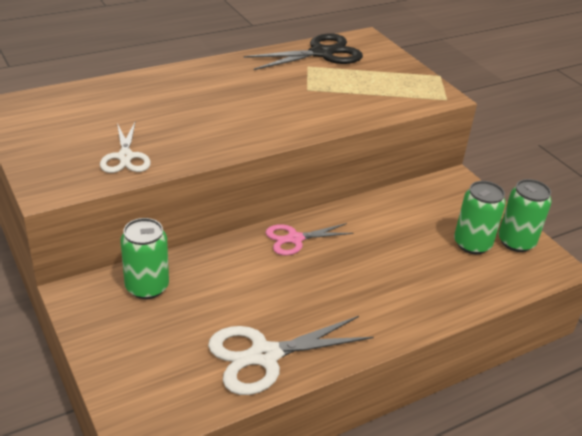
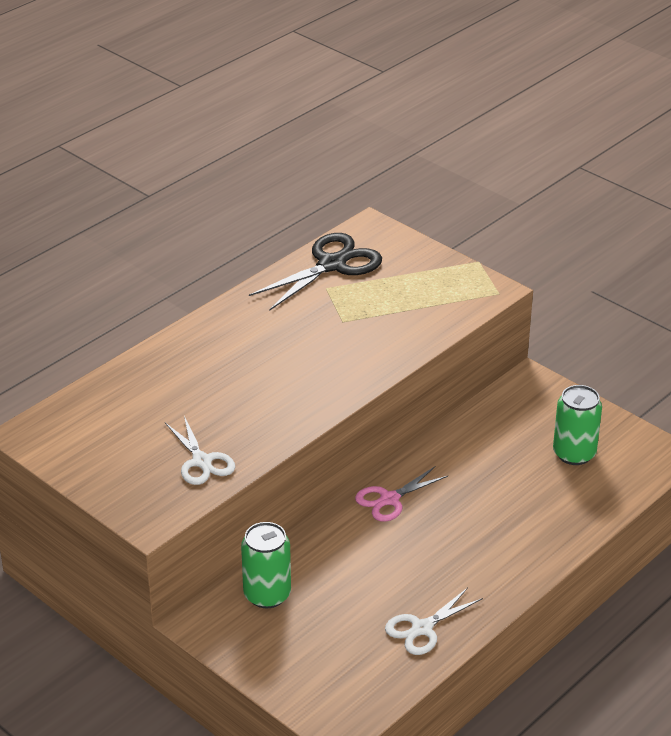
camera: 15 degrees left, 0 degrees up
(265, 356) = (422, 628): white scissors -> white scissors, size x0.63
(516, 242) = (617, 438): green can -> none

